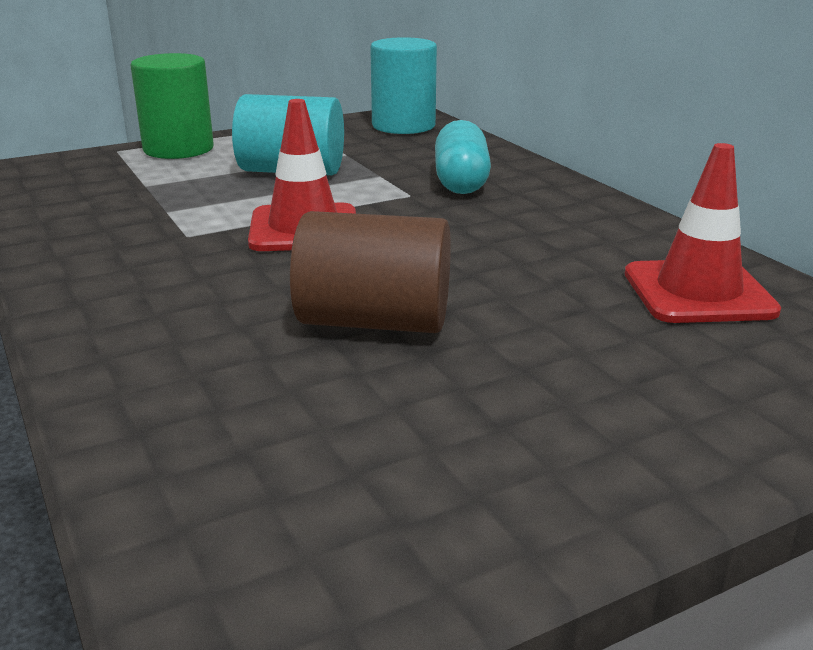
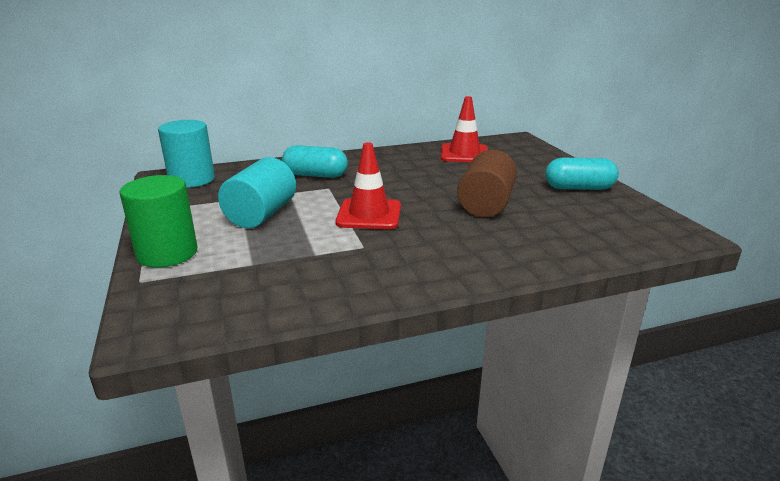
camera: 80 degrees left, 0 degrees up
(543, 453) = (579, 188): none -> turquoise capsule

